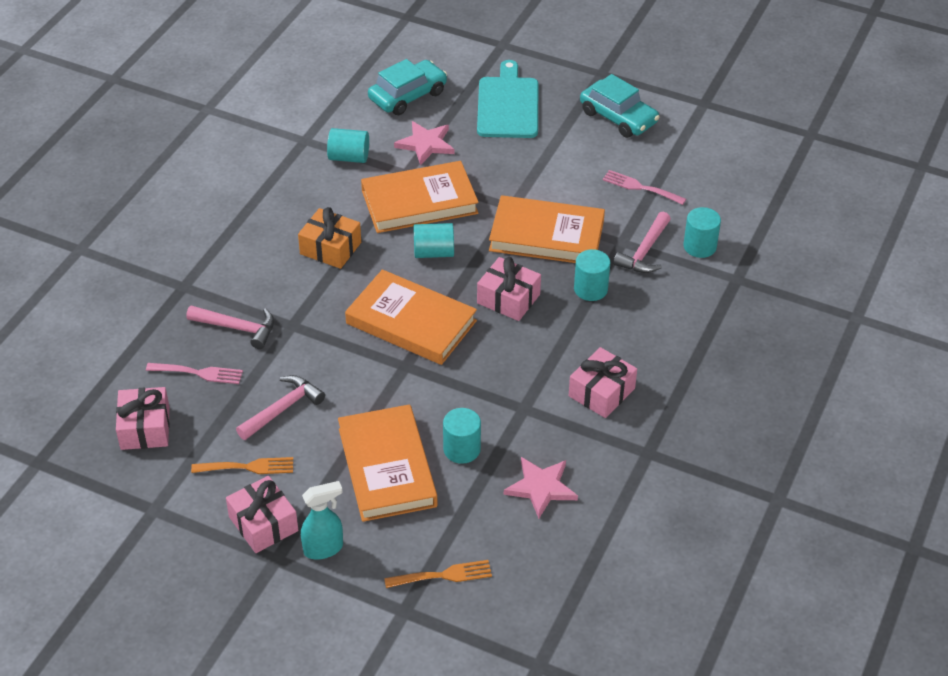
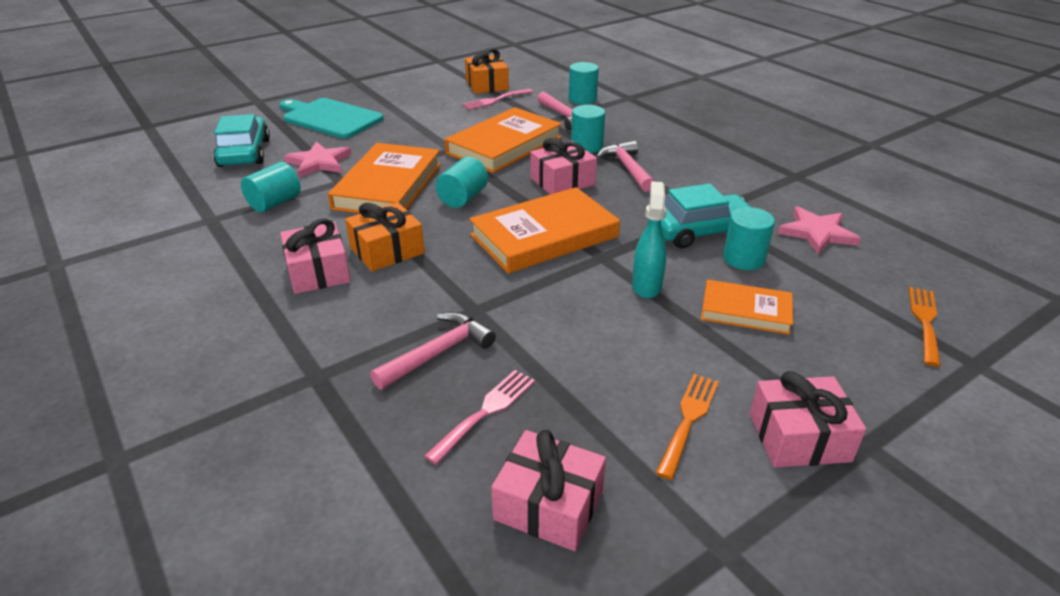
camera: 60 degrees left, 10 degrees down
(283, 409) = (605, 358): pink hammer -> pink hammer (627, 168)
(324, 548) = (860, 396): turquoise spray bottle -> turquoise spray bottle (646, 286)
(387, 467) = (745, 311): orange book -> orange book, size x0.58
(601, 392) = (712, 174): pink gift -> pink gift (318, 272)
(618, 117) = (409, 87): turquoise car -> turquoise car (700, 231)
(672, 165) = (487, 85): none -> orange gift

